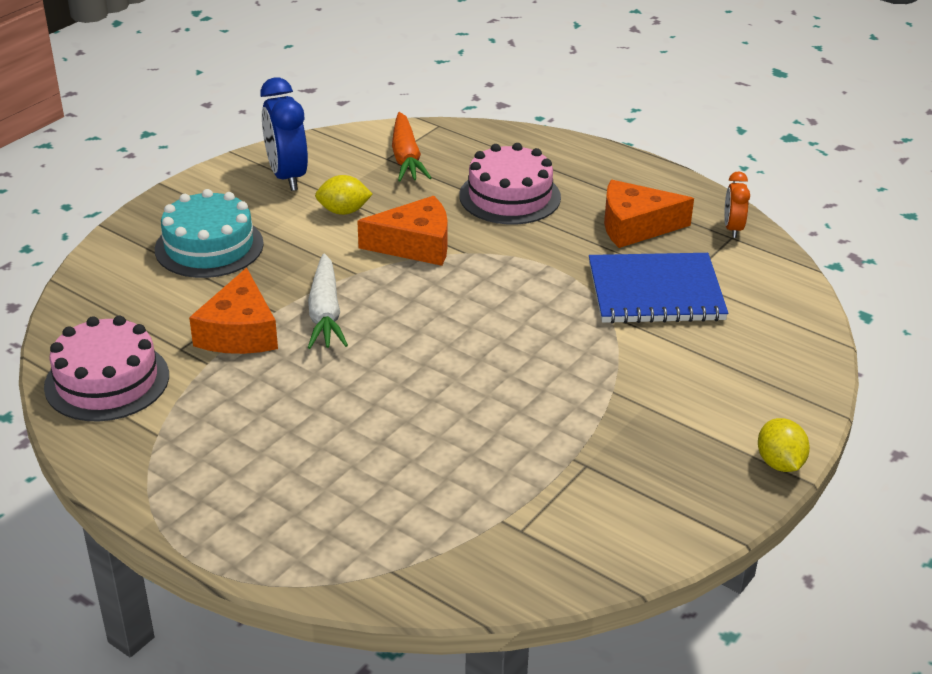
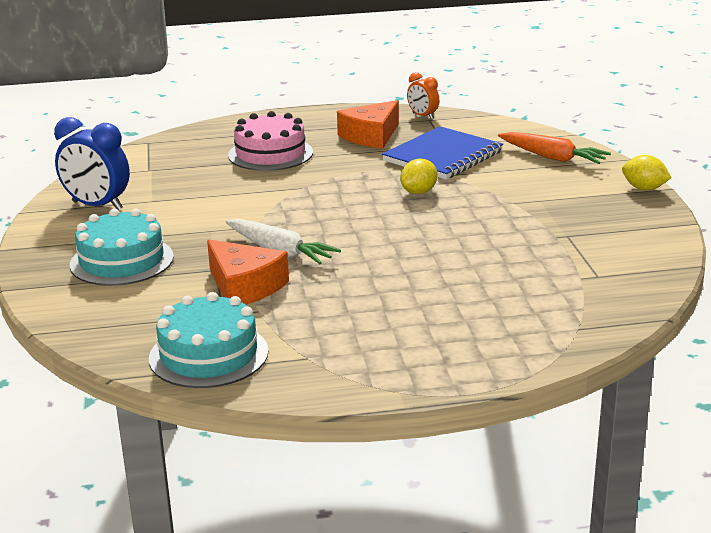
camera: 45 degrees left, 10 degrees down
(107, 381) = (208, 355): pink cake -> turquoise cake
(343, 211) = (179, 204): yellow lemon -> yellow lemon (419, 192)
(406, 157) = (161, 164): orange carrot -> orange carrot (552, 157)
(415, 245) = (263, 198): orange cheese -> none

